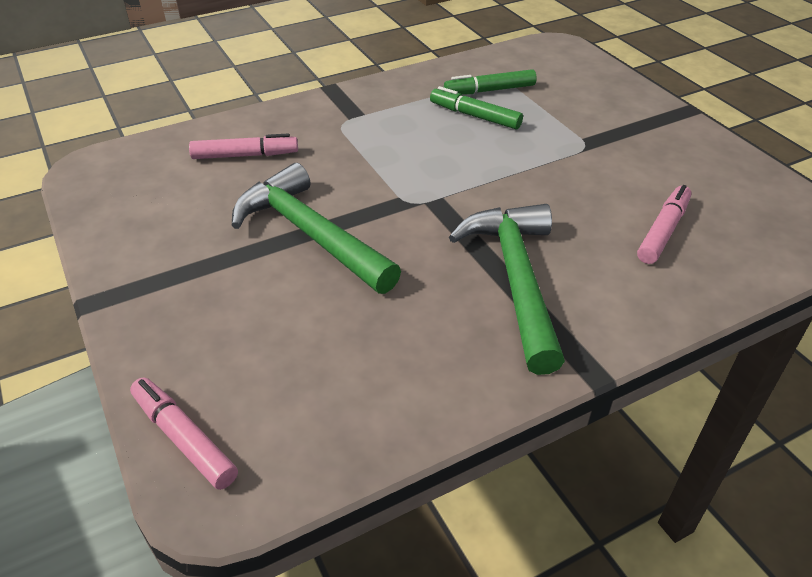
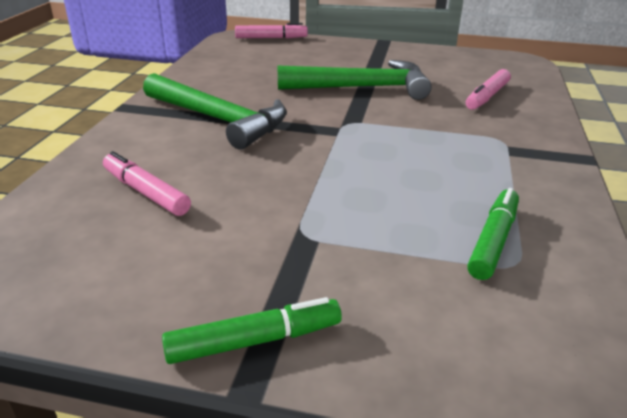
camera: 130 degrees right, 10 degrees down
(475, 116) = (442, 203): green marker -> green marker (254, 341)
(663, 231) = (146, 192): pink marker -> pink marker turned 150 degrees clockwise

